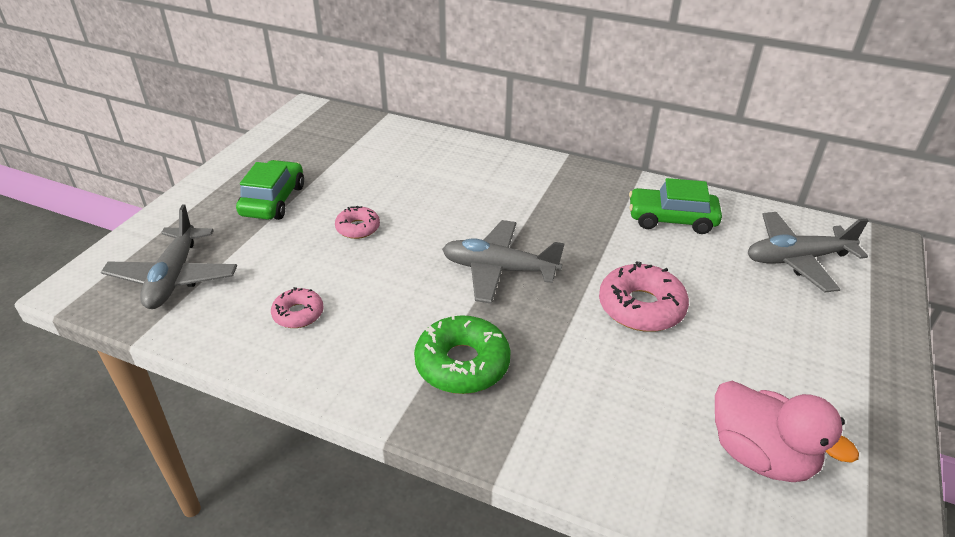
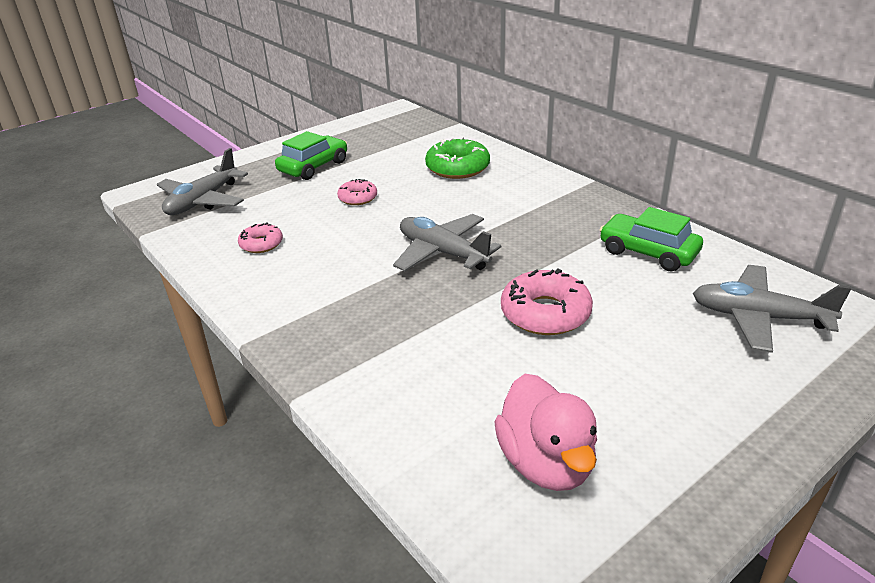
camera: 30 degrees right, 5 degrees down
(462, 364) = (348, 310): green donut -> green donut (457, 168)

